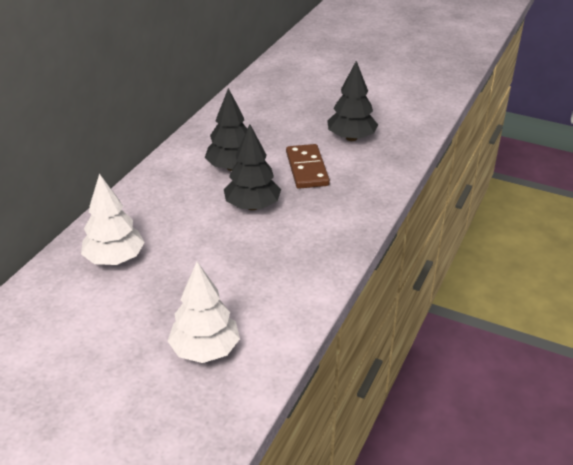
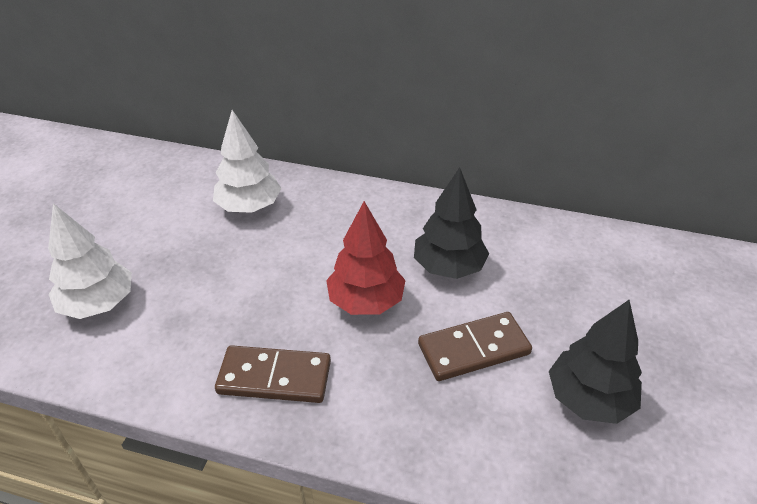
camera: 80 degrees right, 5 degrees up
(252, 206) = (366, 301): black tree -> red tree
(309, 251) = (274, 377): none -> brown domino

